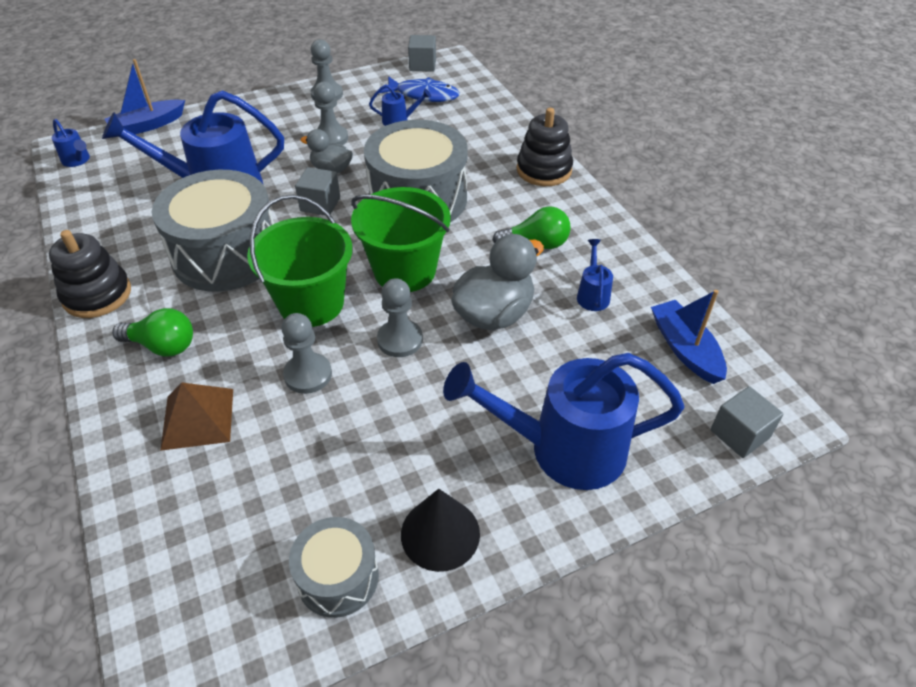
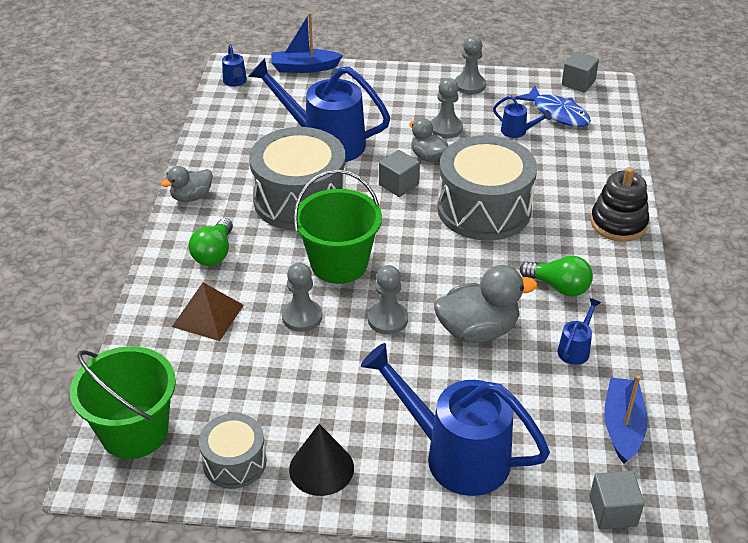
camera: 30 degrees right, 5 degrees down
(97, 295) = (191, 197): black stacking toy -> grey duck
(162, 346) = (214, 253): green light bulb -> green light bulb turned 60 degrees clockwise
(404, 271) = (429, 266): green bucket -> green bucket (134, 432)

